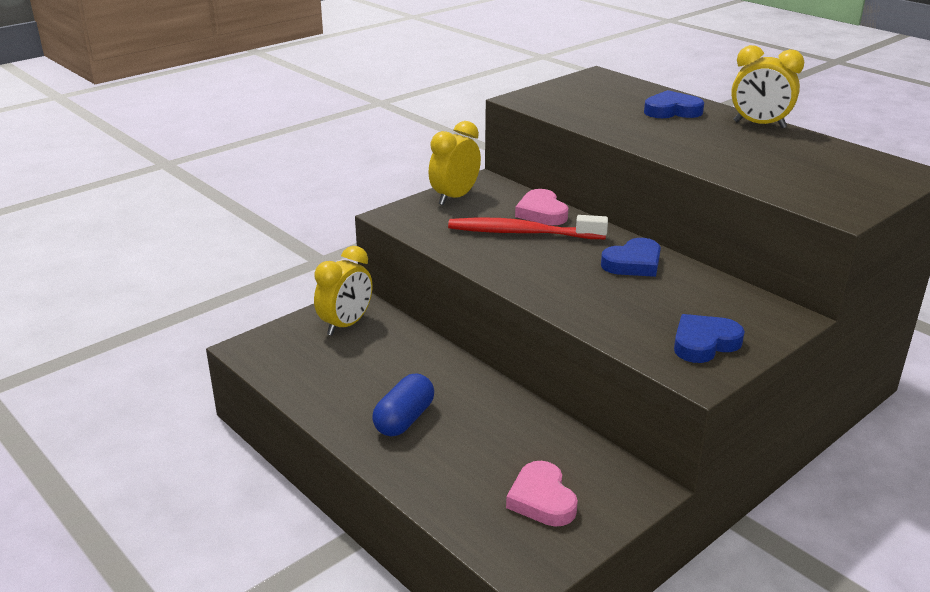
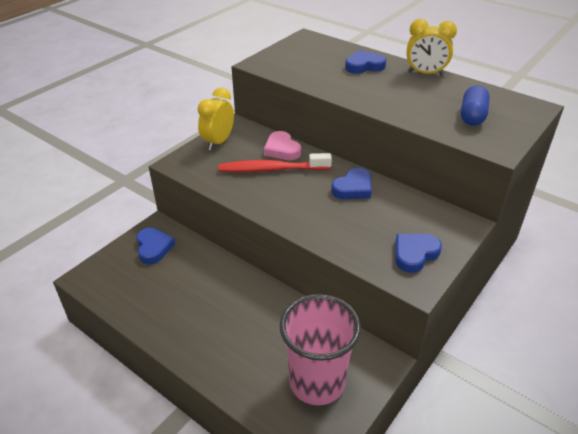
camera: 10 degrees left, 10 degrees up
(346, 325) = (153, 248): yellow clock -> blue heart
(404, 419) = (209, 326): blue capsule -> blue capsule (472, 116)
(542, 499) = (317, 382): pink heart -> pink cup

